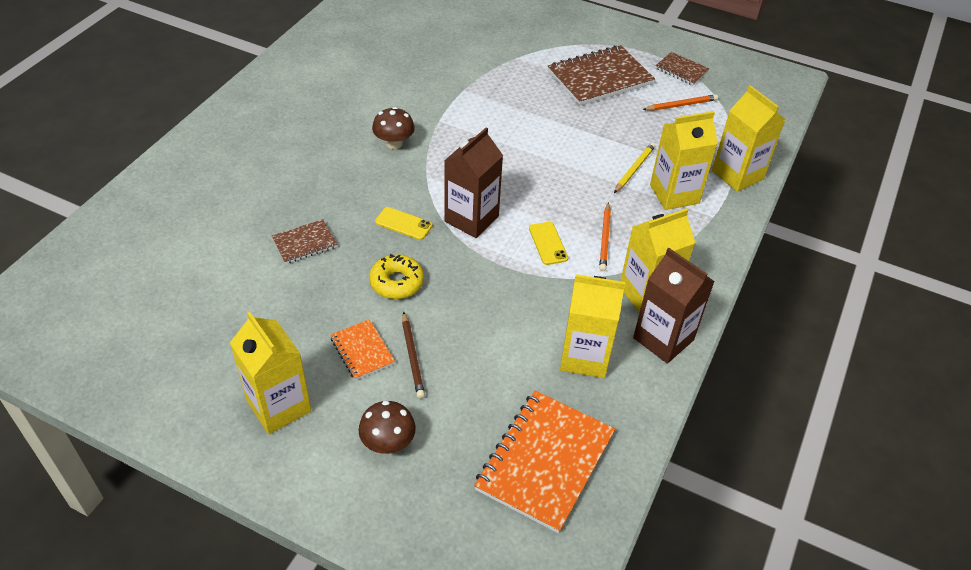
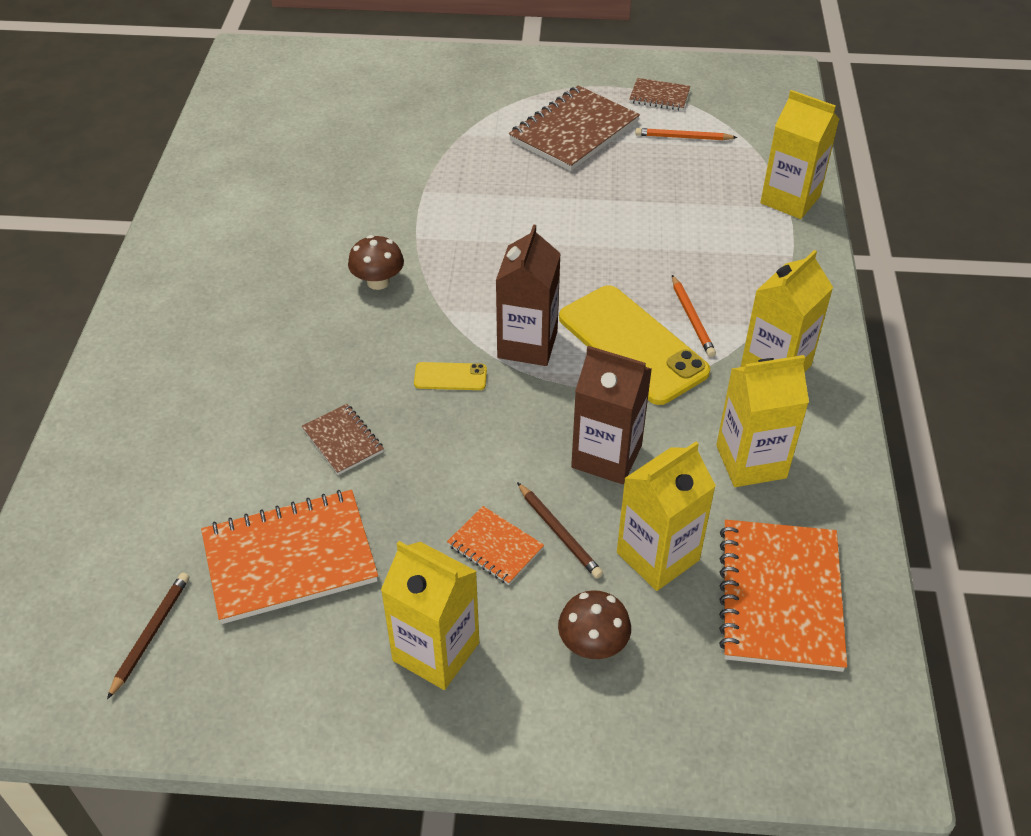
camera: 20 degrees left, 0 degrees up
(108, 326) = (151, 634): none -> brown pencil
(223, 309) = (290, 558): none -> orange notebook
(304, 243) = (343, 441): brown notebook -> brown notebook turned 75 degrees counterclockwise
(397, 282) = (486, 450): yellow donut -> none
(548, 243) = (632, 345): yellow phone -> yellow phone, size x2.28
(634, 169) = (676, 227): yellow pencil -> none
(663, 339) = (822, 411): brown carton -> brown carton (606, 456)
(674, 194) = (736, 243): yellow carton -> yellow carton (658, 556)
(681, 105) = (683, 137): orange pencil -> orange pencil turned 135 degrees counterclockwise

